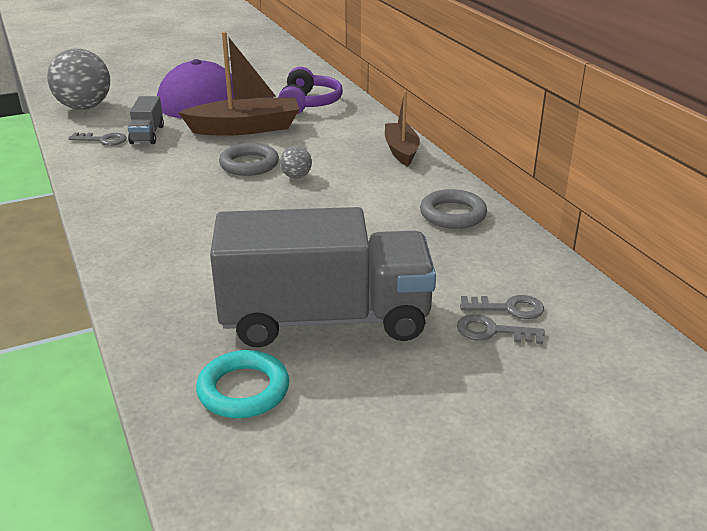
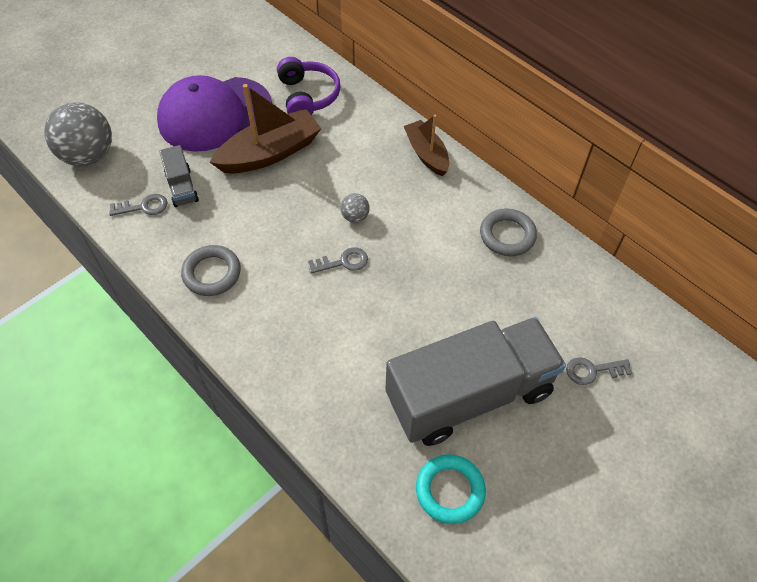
camera: 20 degrees left, 25 degrees up
(249, 164) = (304, 209): grey ring -> grey ring (212, 273)
(508, 308) = (593, 341): grey key -> grey key (343, 262)

